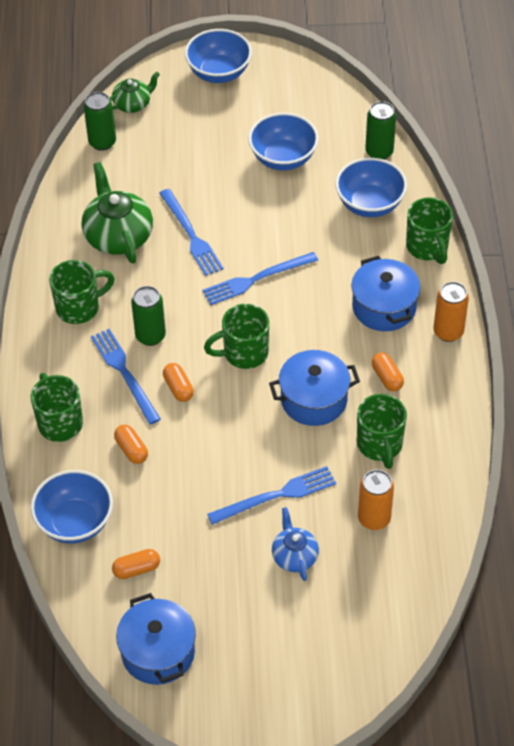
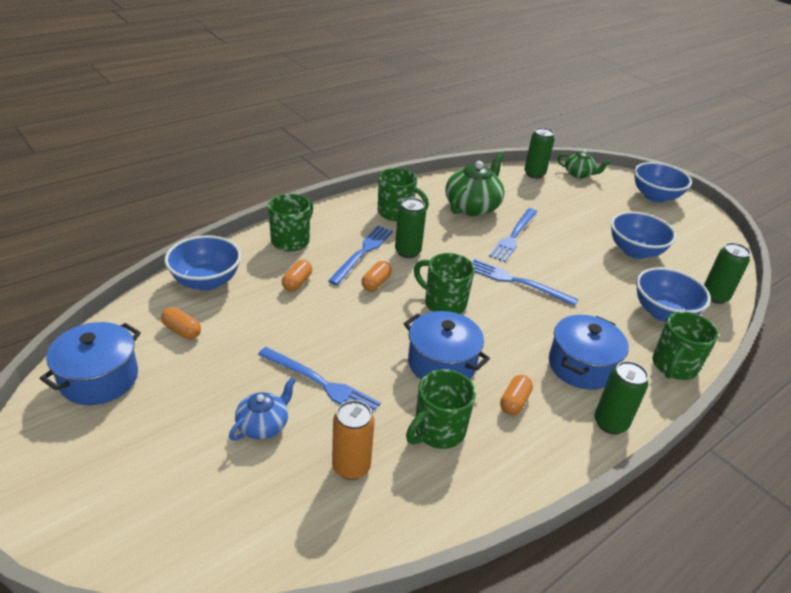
camera: 50 degrees right, 15 degrees down
(448, 332) = (610, 423): orange can -> green can

